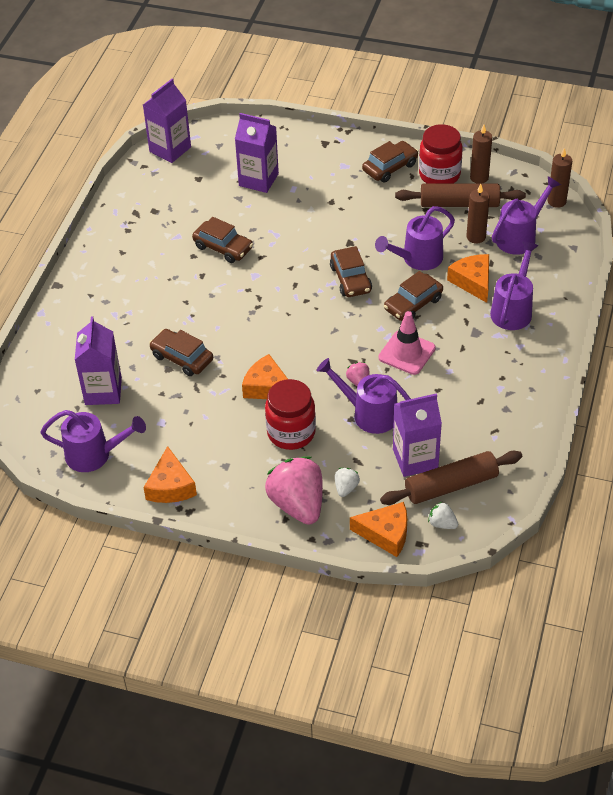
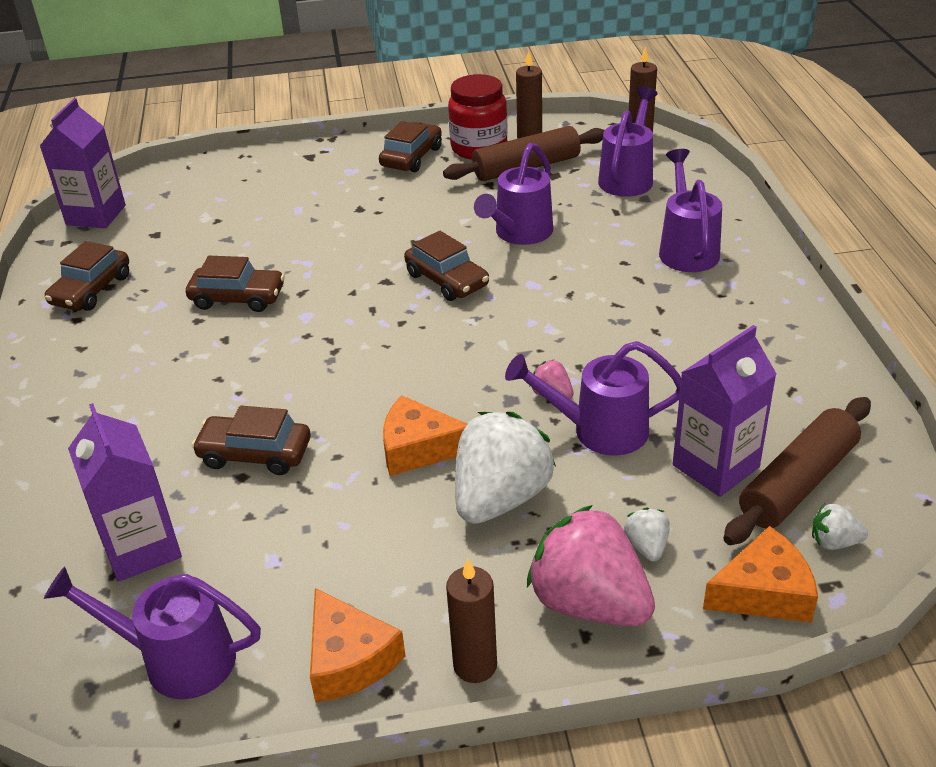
camera: 25 degrees left, 10 degrees down
(95, 455) = (176, 659): purple watering can -> purple watering can turned 150 degrees counterclockwise
(258, 180) = (243, 213): purple carton -> none
(291, 432) = (500, 498): red jar -> white strawberry
(407, 353) = (591, 338): pink traffic cone -> none
(413, 304) = (553, 282): brown car -> brown car (91, 290)
(472, 282) = (610, 236): orange cheese -> none
(476, 237) = (574, 192): brown candle -> brown candle (475, 665)

